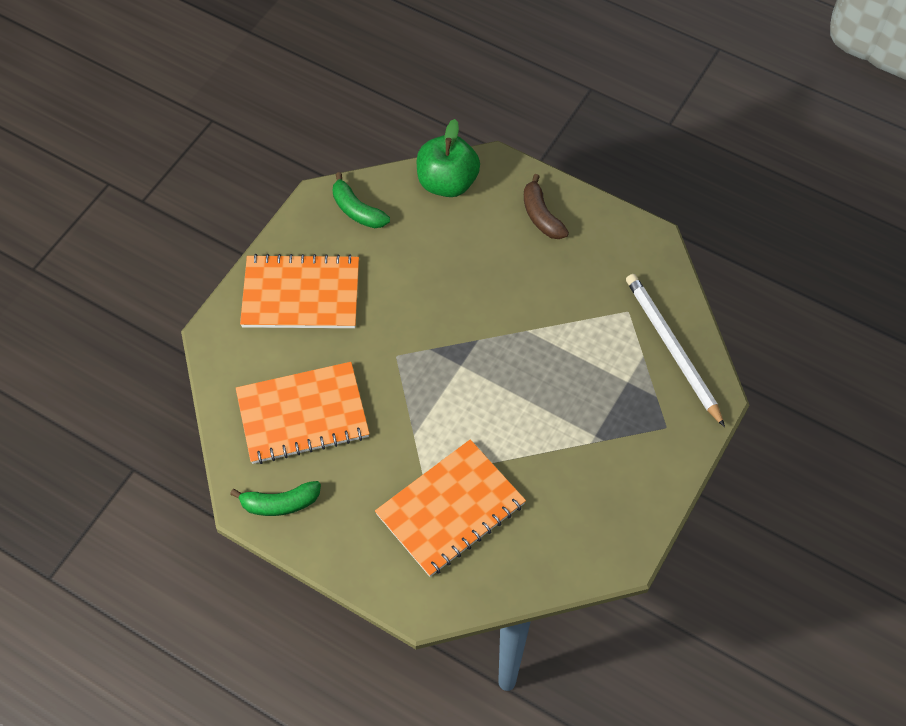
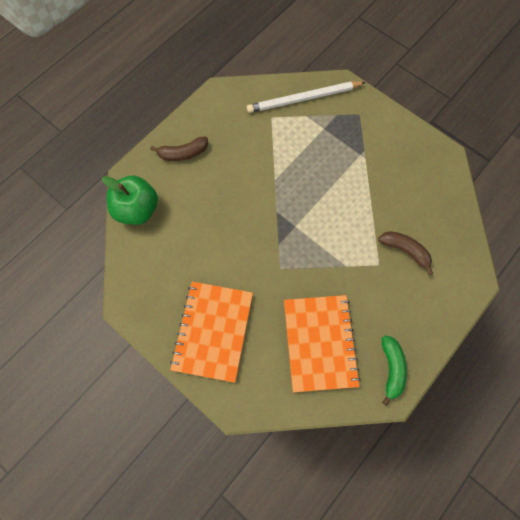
camera: 80 degrees left, 10 degrees up
(357, 210) = (145, 278): green banana -> none
(450, 509) = (405, 251): orange notebook -> brown banana

